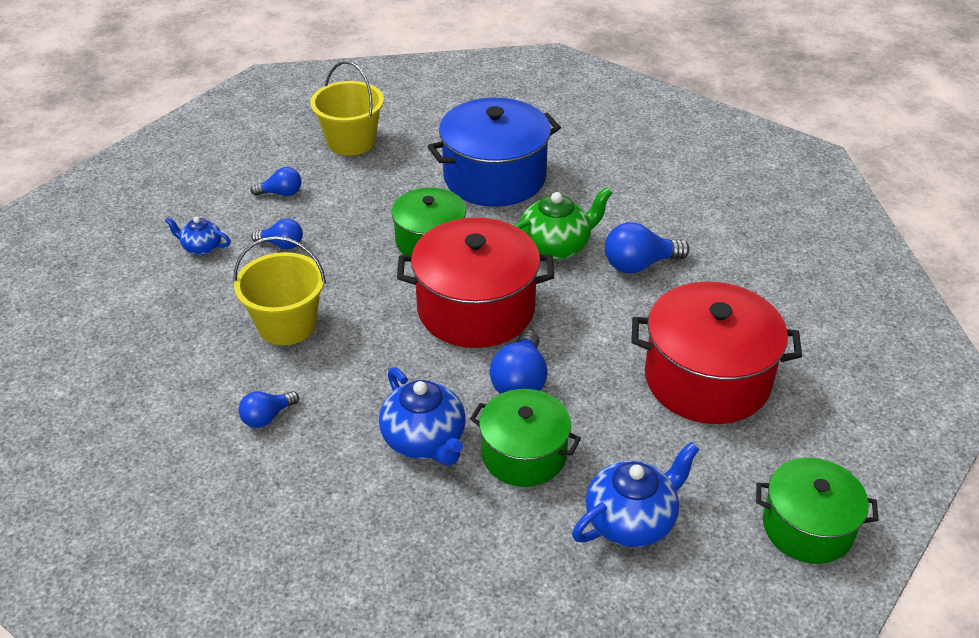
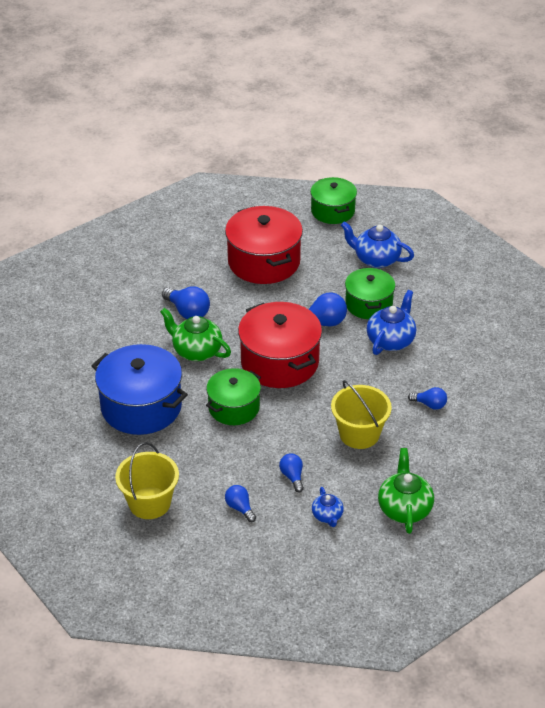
camera: 120 degrees left, 0 degrees up
(141, 310) = (404, 508): none -> green teapot

